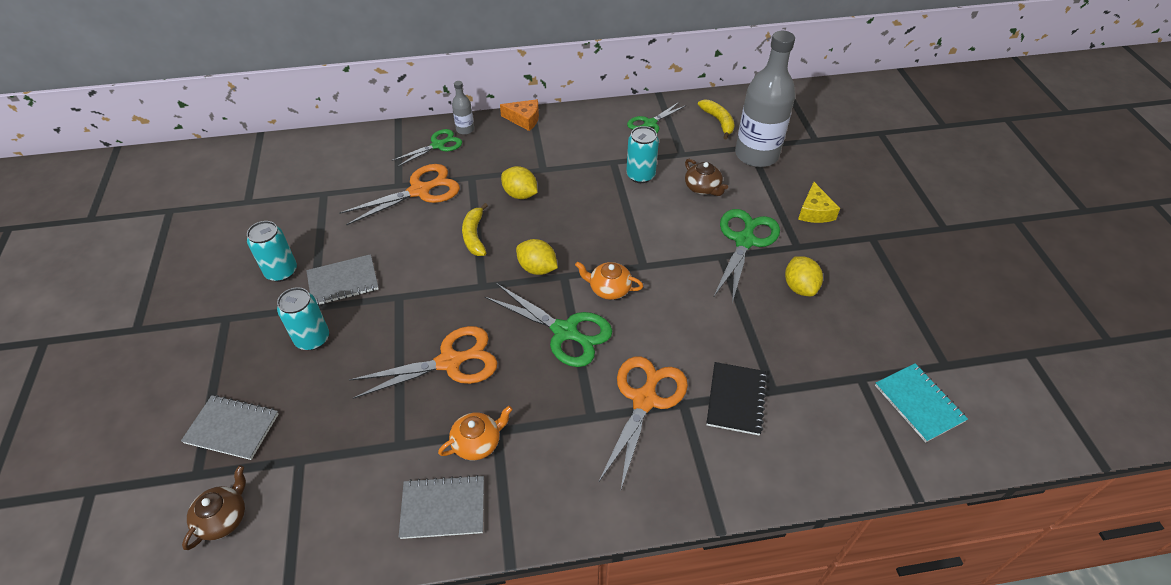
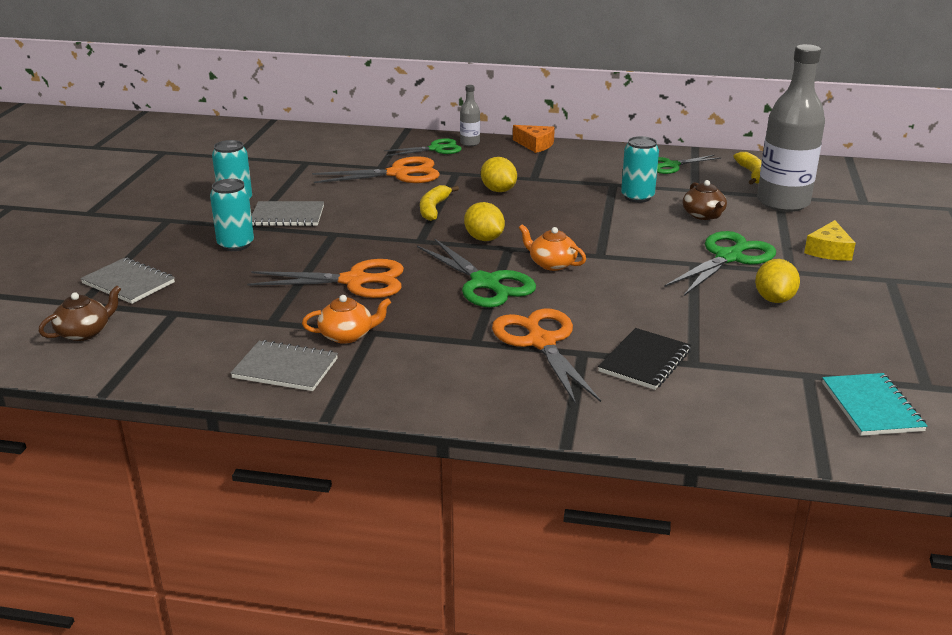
camera: 20 degrees right, 20 degrees down
(645, 399) = (541, 342): orange scissors -> orange scissors turned 60 degrees counterclockwise

